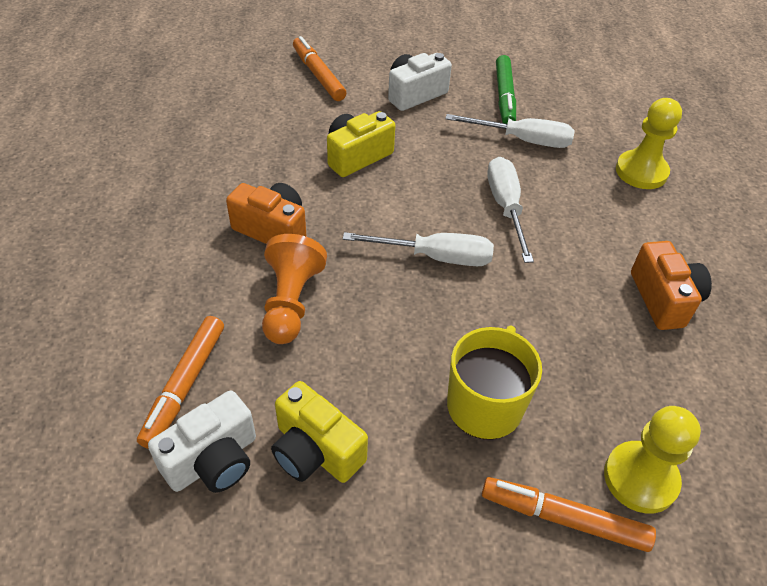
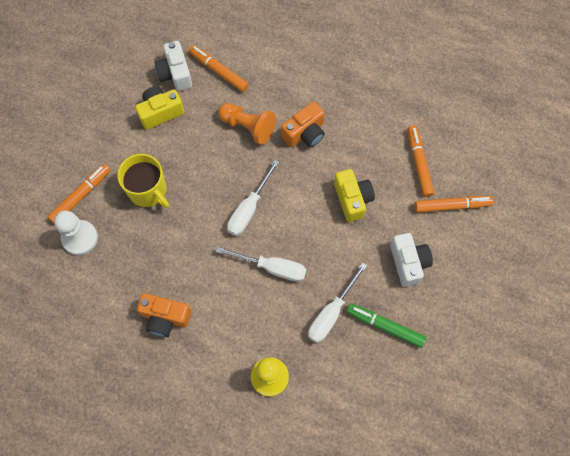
camera: 115 degrees right, 20 degrees up
(271, 110) = (419, 163): none -> orange marker
(640, 478) = (80, 238): yellow pawn -> white pawn

